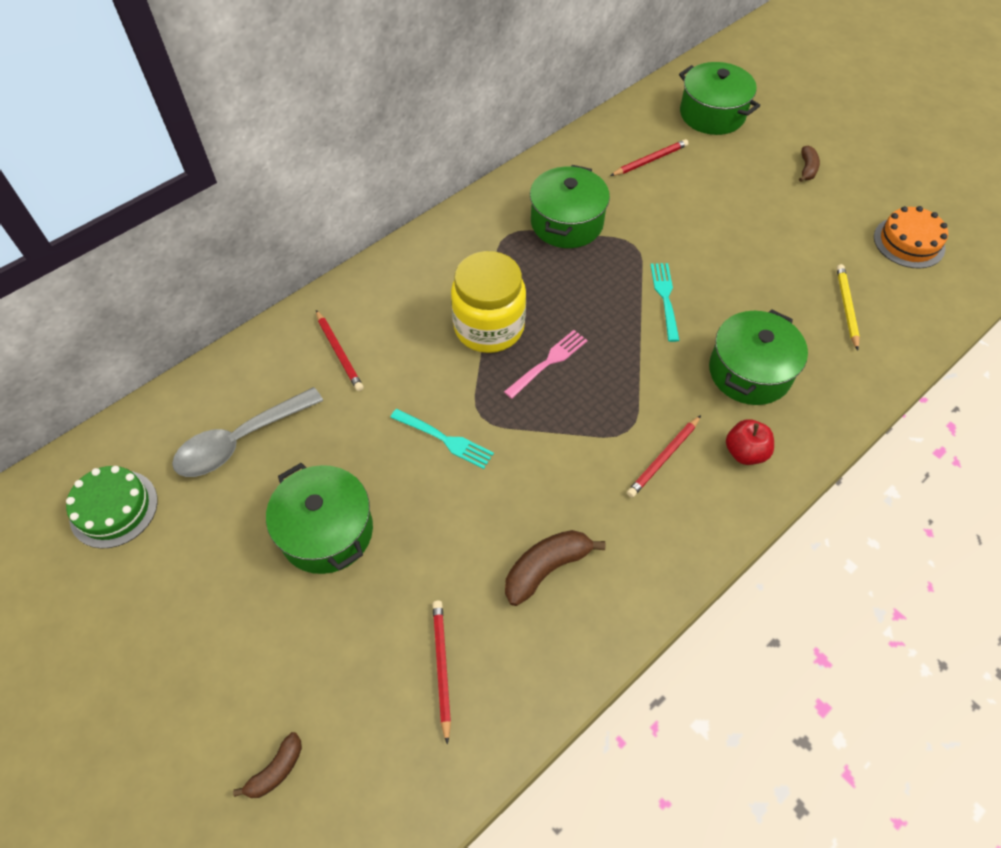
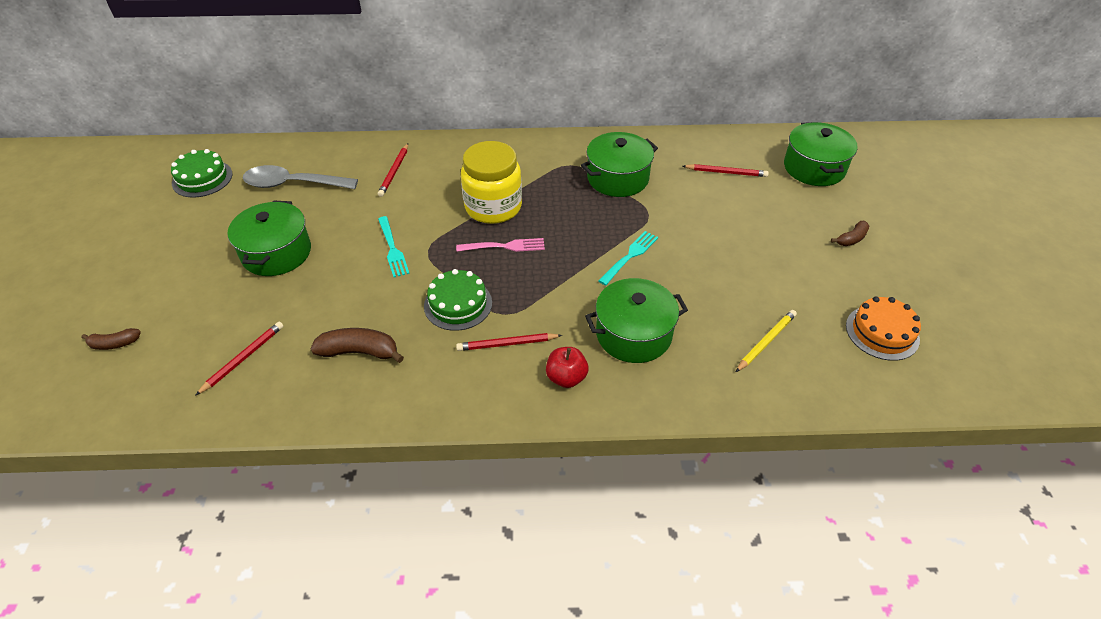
camera: 40 degrees right, 10 degrees down
(576, 451) = (458, 304): none -> green cake

